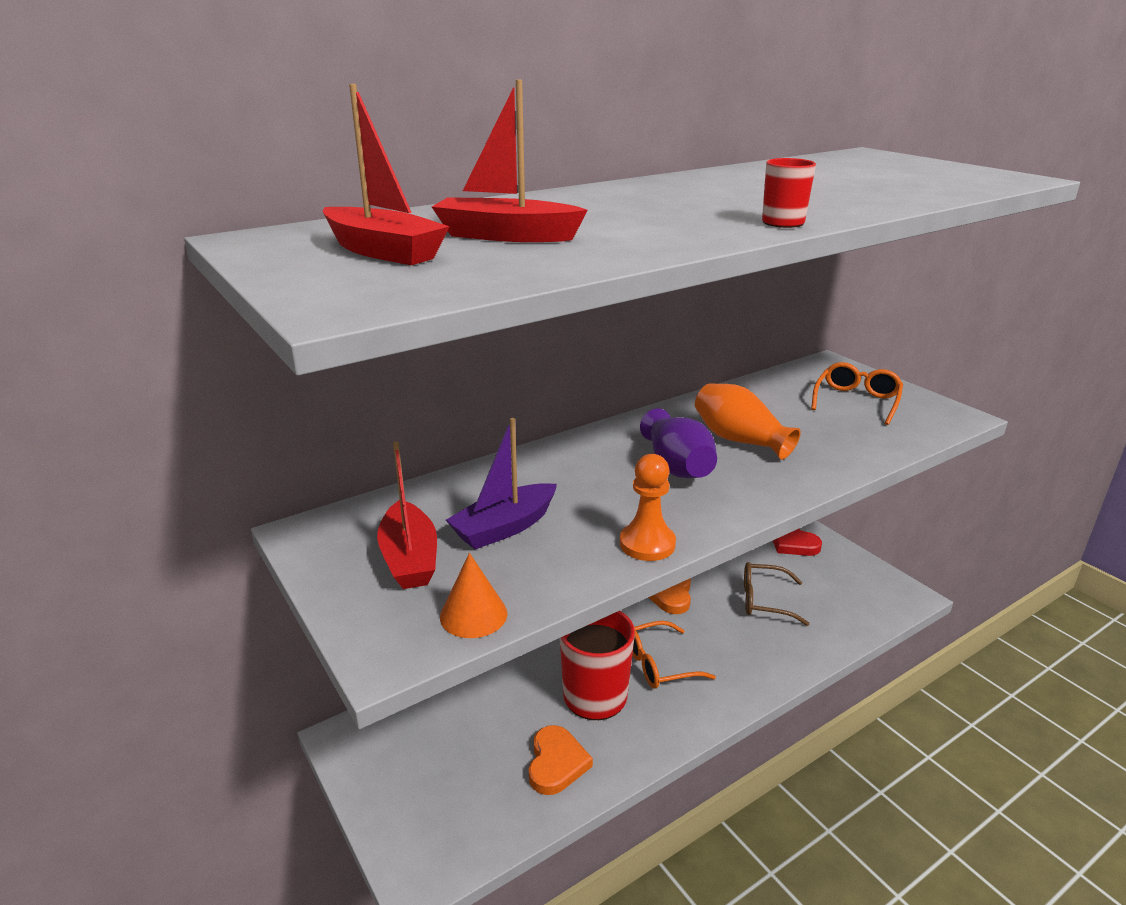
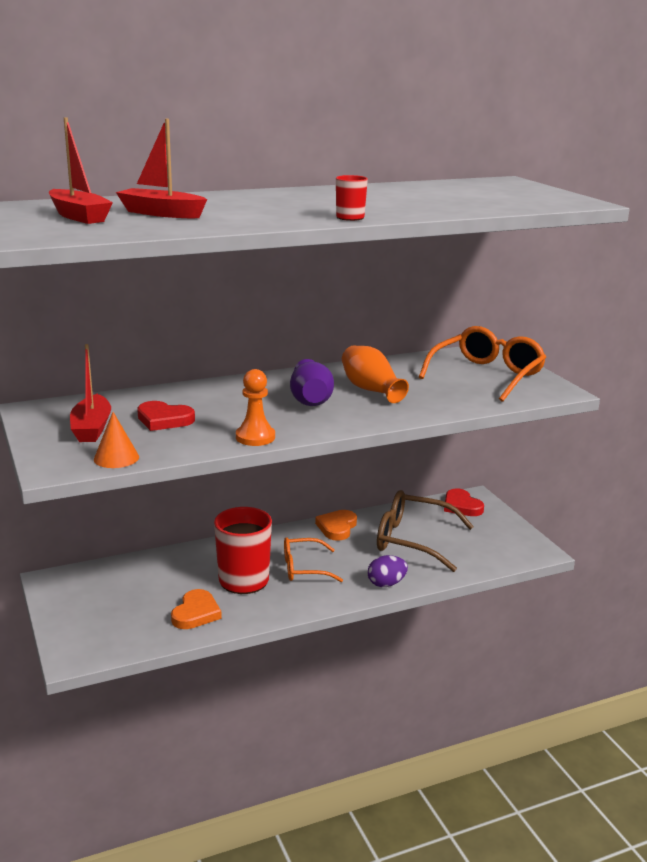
camera: 10 degrees right, 5 degrees down
(504, 527) = (164, 420): purple boat -> red heart
(764, 600) = (412, 540): brown glasses -> brown glasses, size x1.59
(767, 673) = (386, 584): none -> purple egg
(856, 401) = (487, 375): orange glasses -> orange glasses, size x1.59

